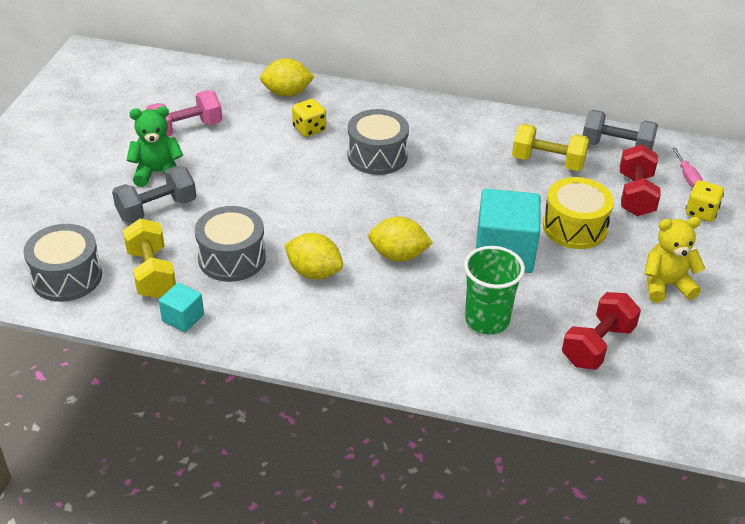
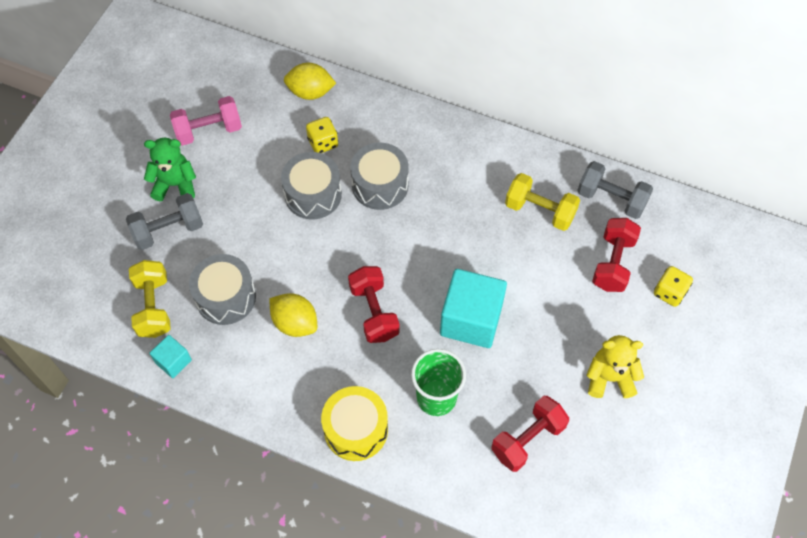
camera: 10 degrees right, 20 degrees up
(67, 277) = (81, 302): grey drum -> grey drum (313, 194)
(398, 255) = (374, 312): yellow lemon -> red dumbbell
(574, 227) = (544, 297): yellow drum -> yellow drum (356, 429)
(687, 177) = (670, 245): pink screwdriver -> none

